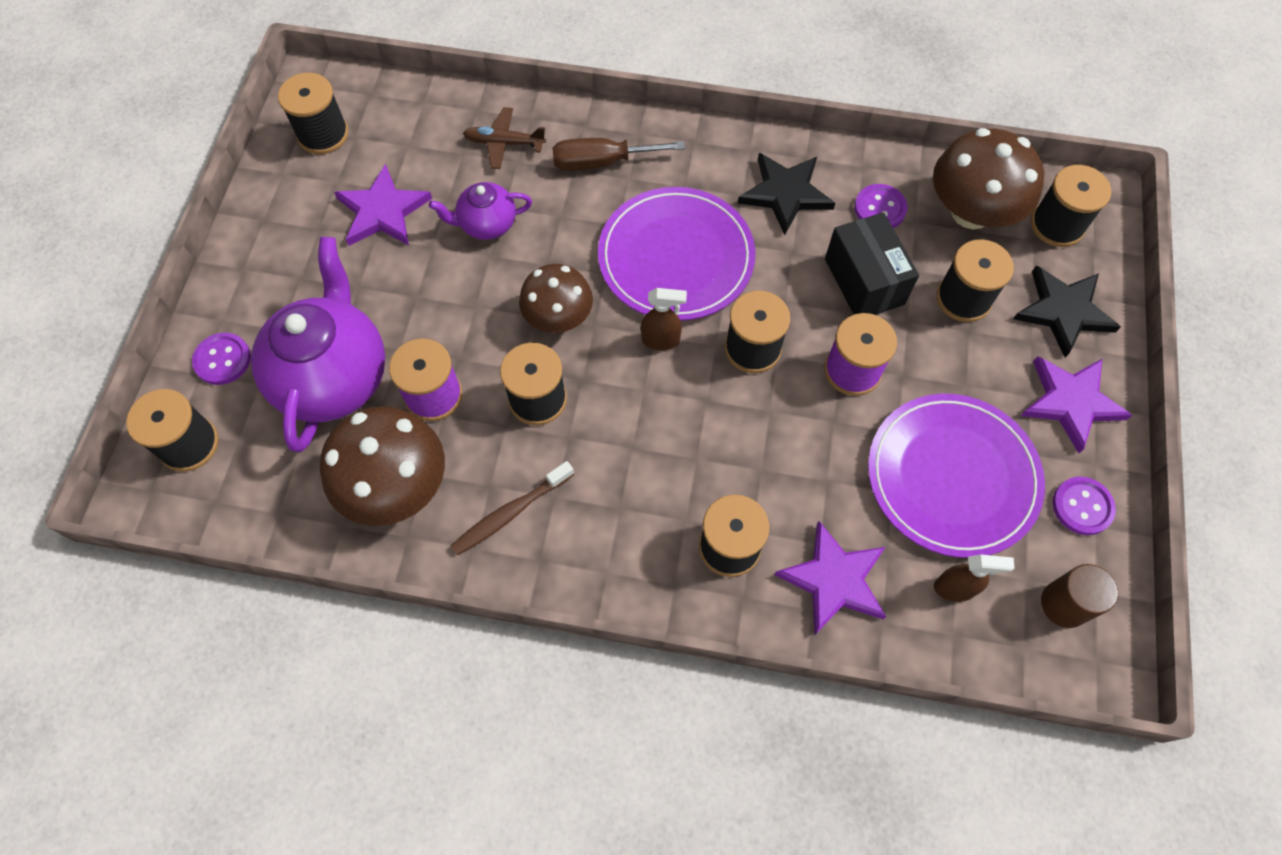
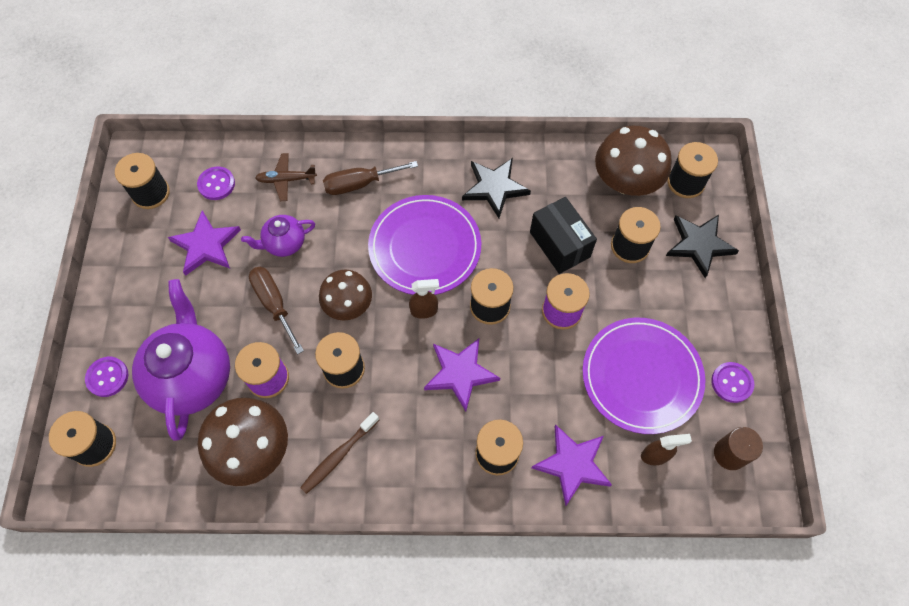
camera: 10 degrees left, 0 degrees up
(459, 301) = (274, 304): none -> brown screwdriver
(880, 208) = (562, 189): purple button -> purple button (216, 184)
(1070, 402) = (713, 309): purple star -> purple star (460, 373)

